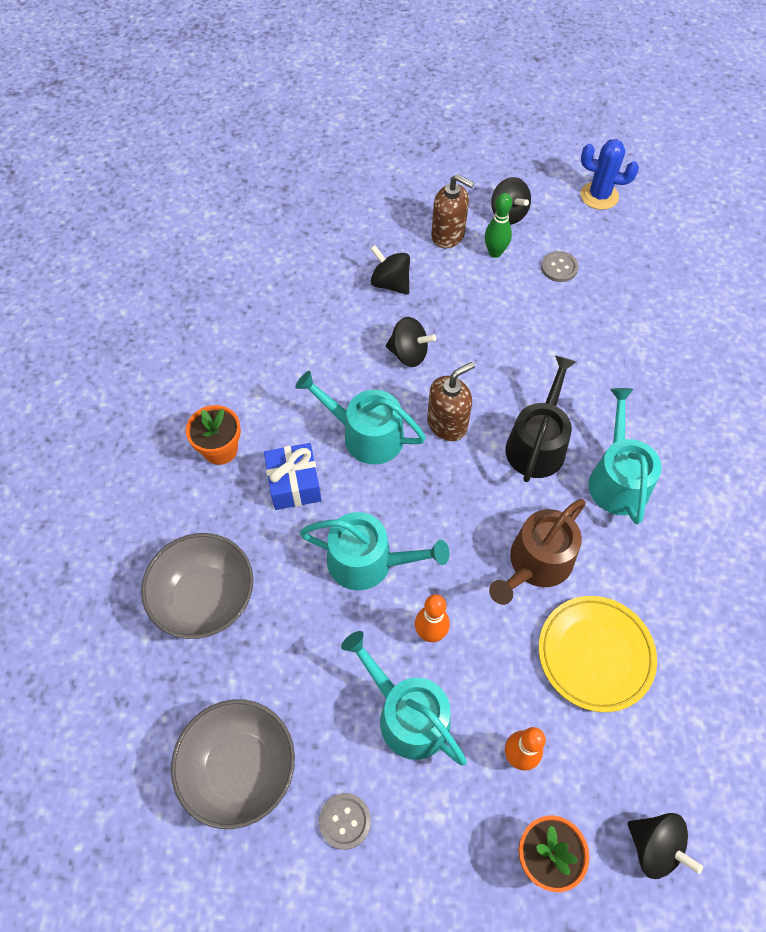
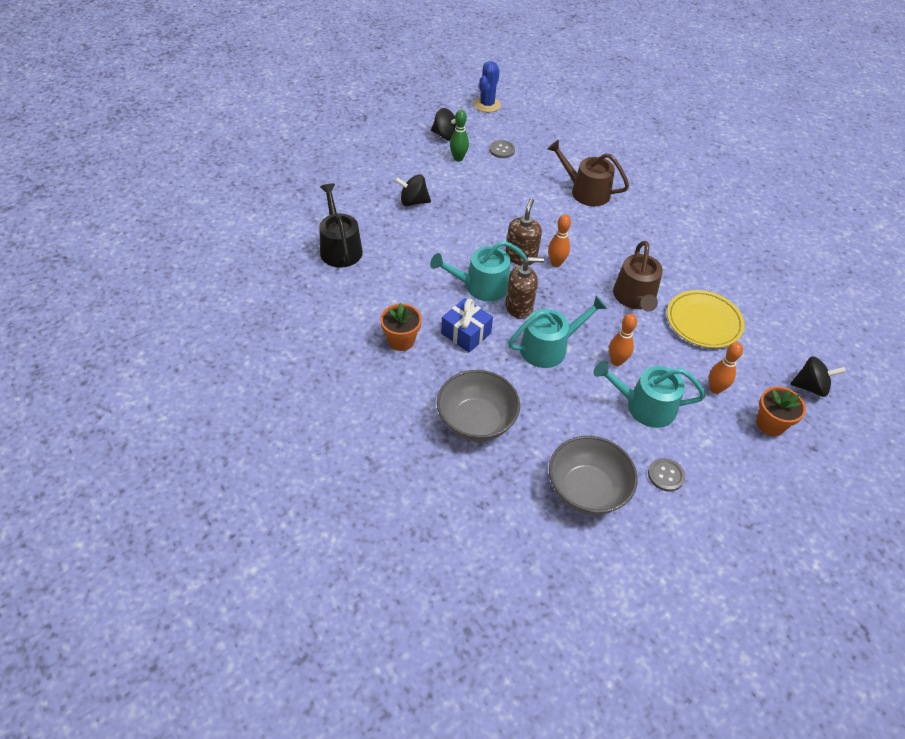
camera: 40 degrees left, 10 degrees down
(409, 354) = (462, 233): black spinning top -> none
(448, 235) = (421, 161): brown soap dispenser -> brown soap dispenser (519, 307)
(481, 457) = (556, 263): none -> orange bowling pin
(537, 444) = (578, 241): black watering can -> black watering can (340, 248)
(599, 196) = (487, 105): blue cactus -> blue cactus turned 45 degrees counterclockwise
(614, 380) = (585, 191): none -> brown watering can
(617, 479) = (634, 237): turquoise watering can -> none

